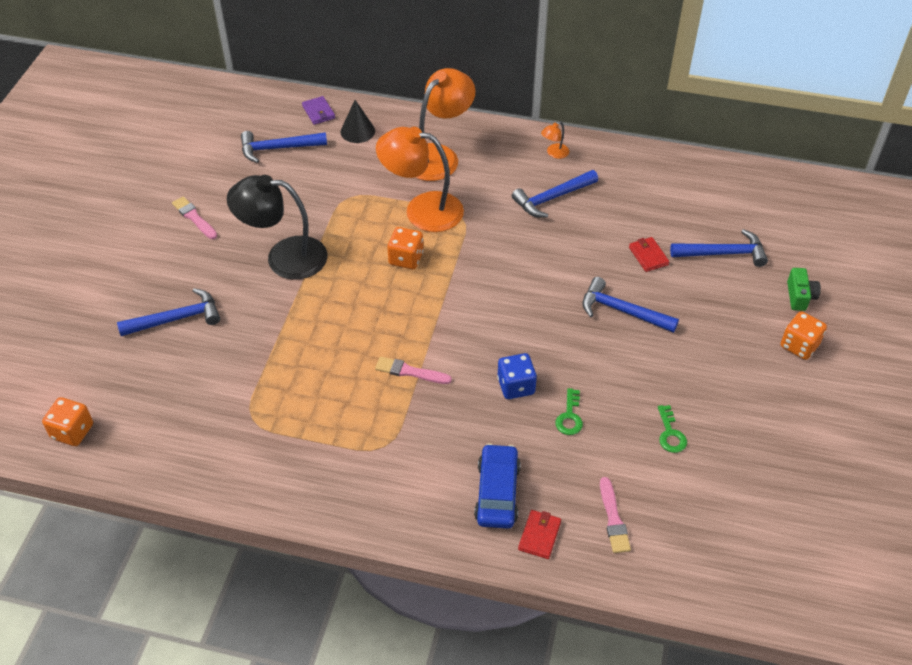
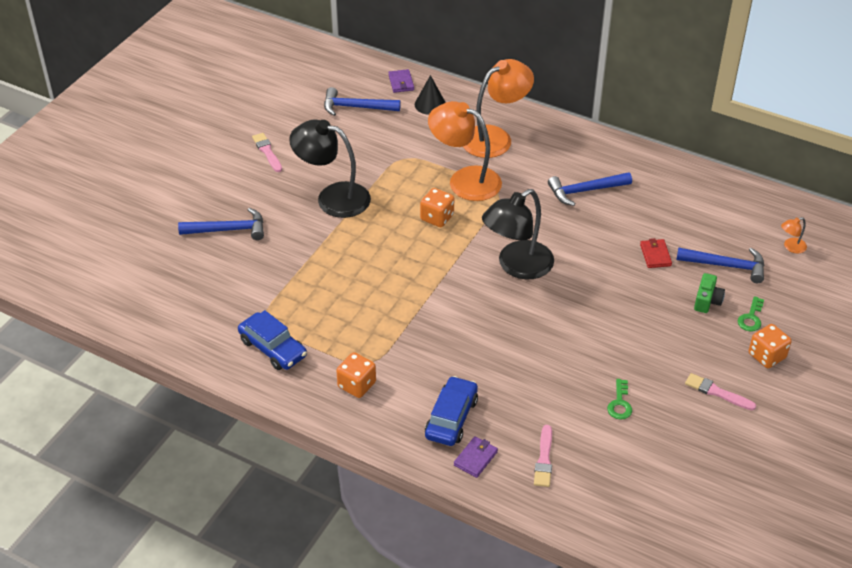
camera: 15 degrees right, 5 degrees down
(72, 431) = (120, 300): orange dice -> orange dice (357, 385)
(270, 452) = (273, 348): none -> blue car
(410, 372) = (409, 309): pink brush -> pink brush (717, 392)
(509, 297) = (517, 266): none -> black lamp
(516, 386) = (497, 338): blue dice -> none
(539, 535) = (475, 458): red wallet -> purple wallet
(554, 153) = (601, 153): orange lamp -> orange lamp (791, 247)
(569, 416) = (535, 372): green key -> green key (751, 318)
(622, 311) = (614, 296): blue hammer -> none
(800, 296) = (784, 315): green camera -> green camera (707, 301)

